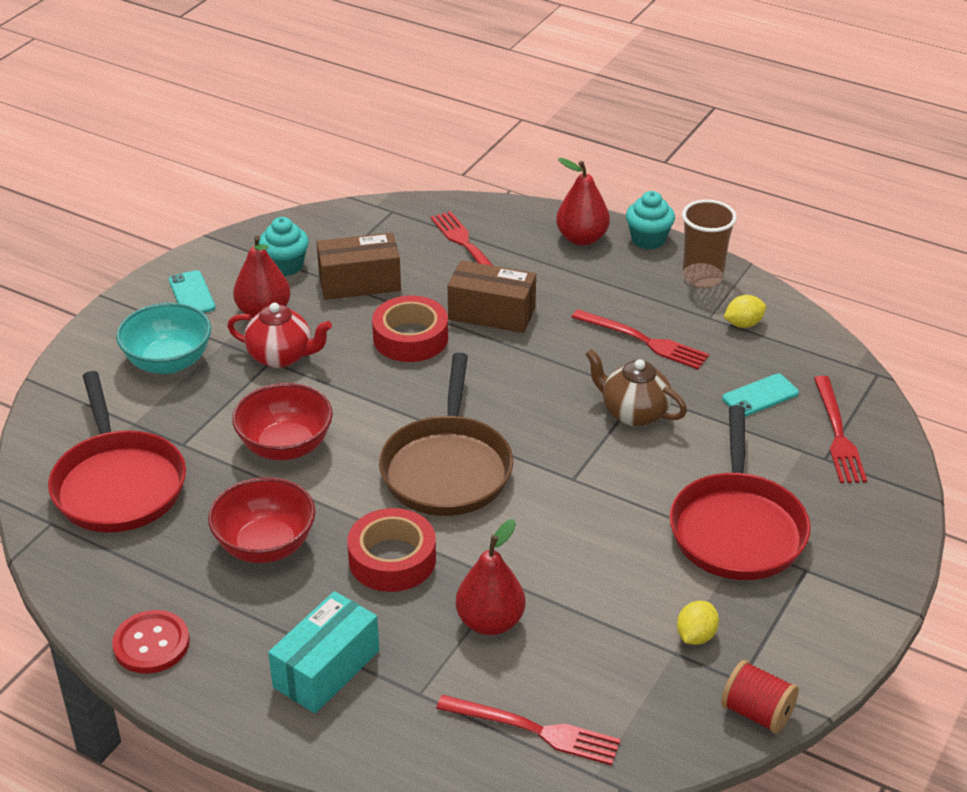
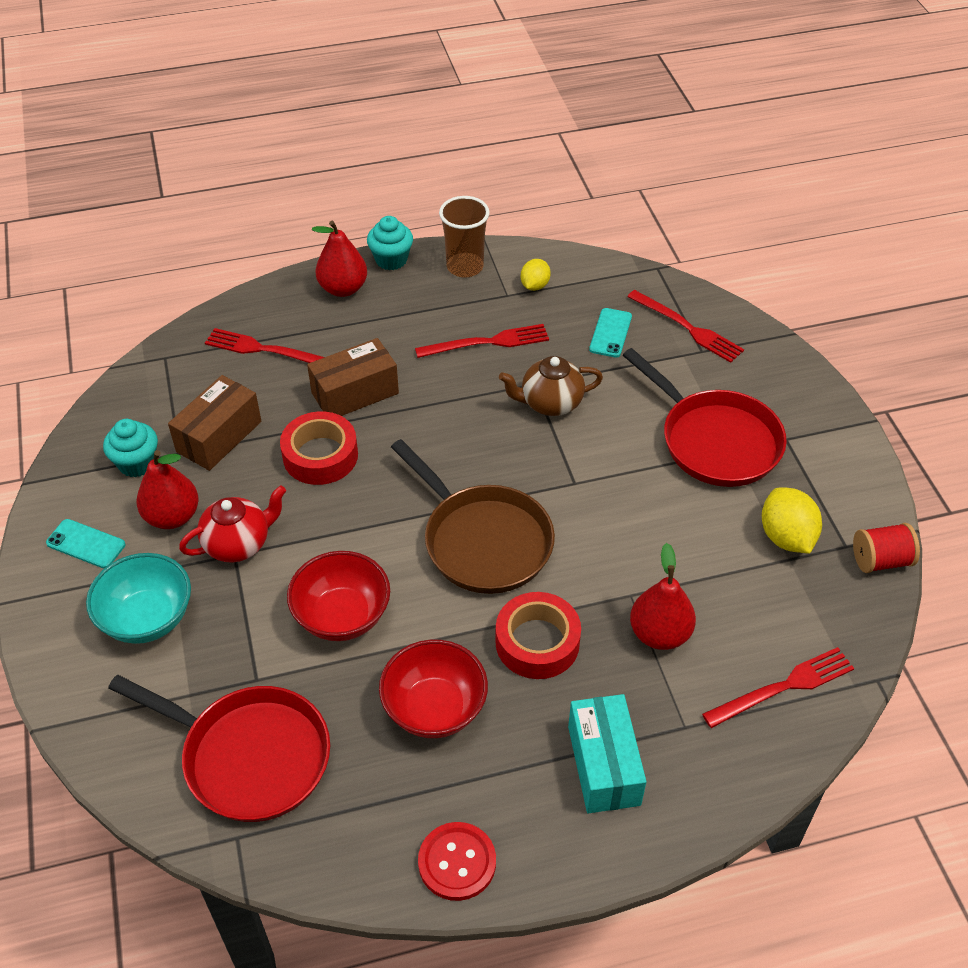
camera: 45 degrees left, 10 degrees up
(696, 636) = (786, 537): yellow lemon -> yellow lemon, size x1.62

